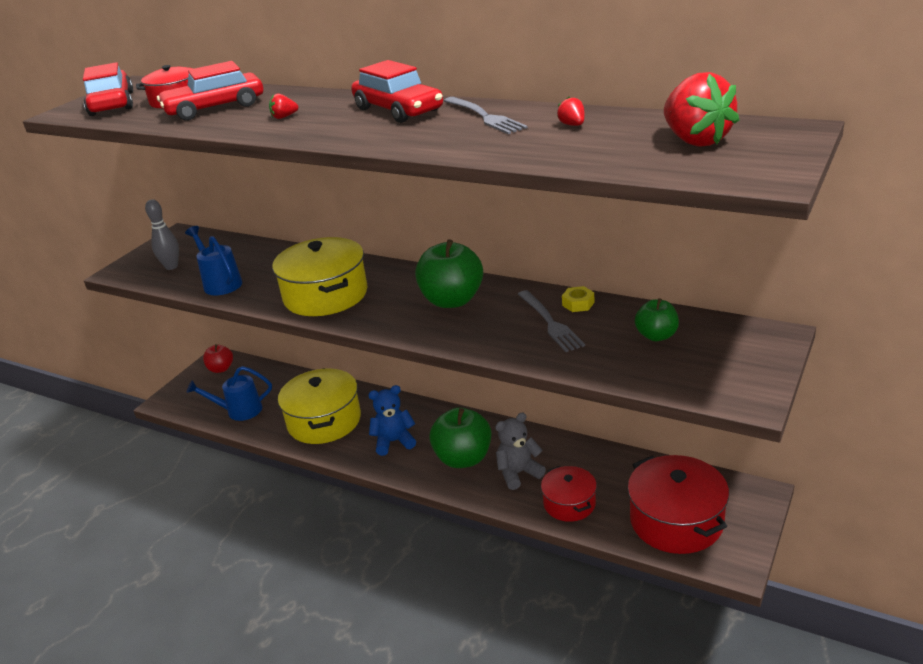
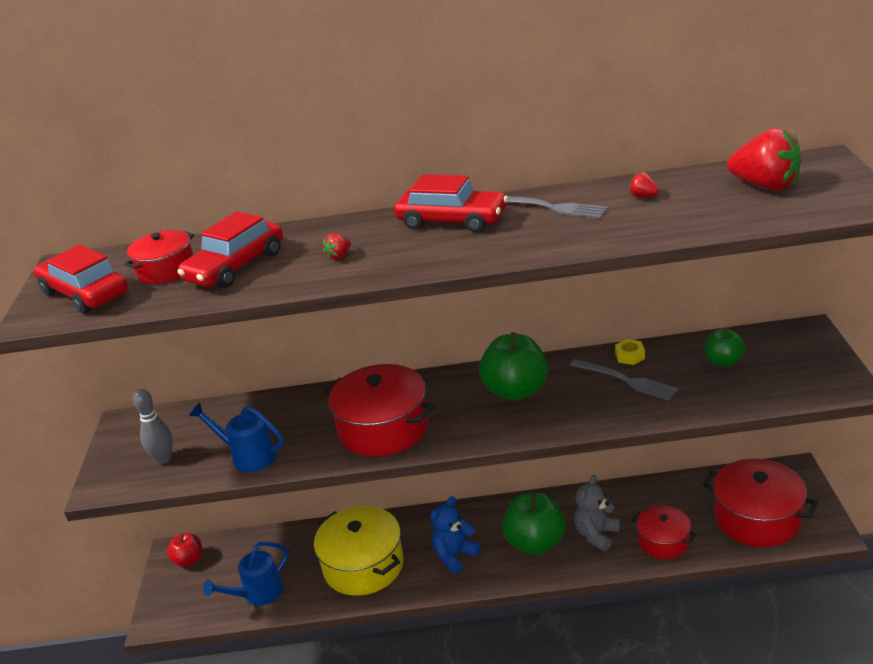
camera: 30 degrees left, 0 degrees up
(326, 295) = (383, 428): yellow pot -> red pot

